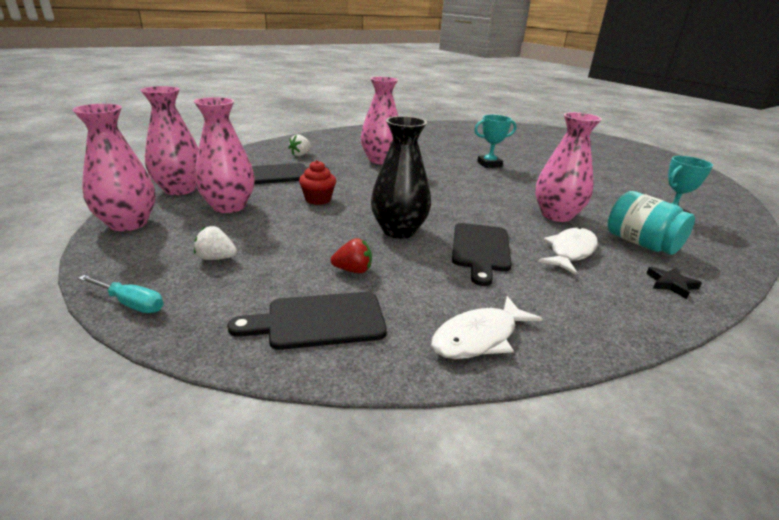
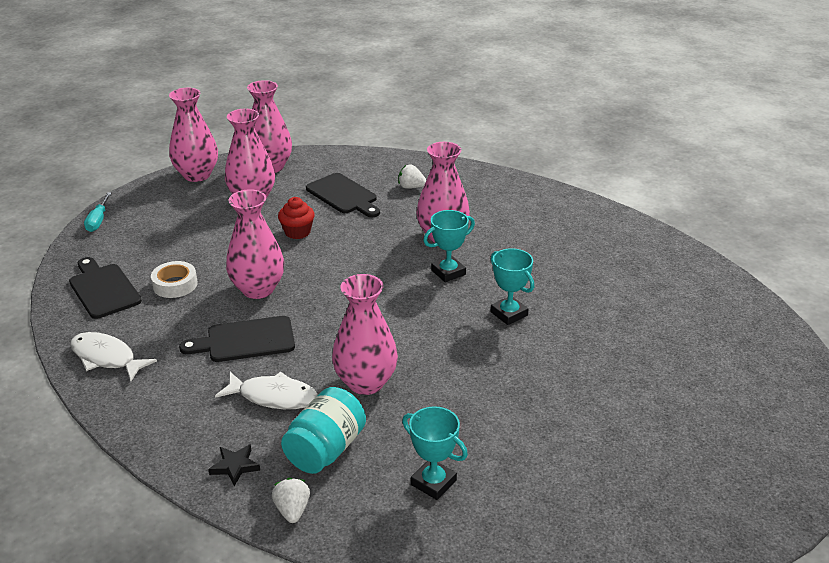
camera: 70 degrees right, 5 degrees up
(216, 258) = (165, 226): white strawberry -> white strawberry (292, 510)
(353, 270) = (175, 284): red strawberry -> white tape
(398, 230) = (258, 289): black vase -> pink vase
(429, 168) = (448, 272): none -> turquoise trophy

